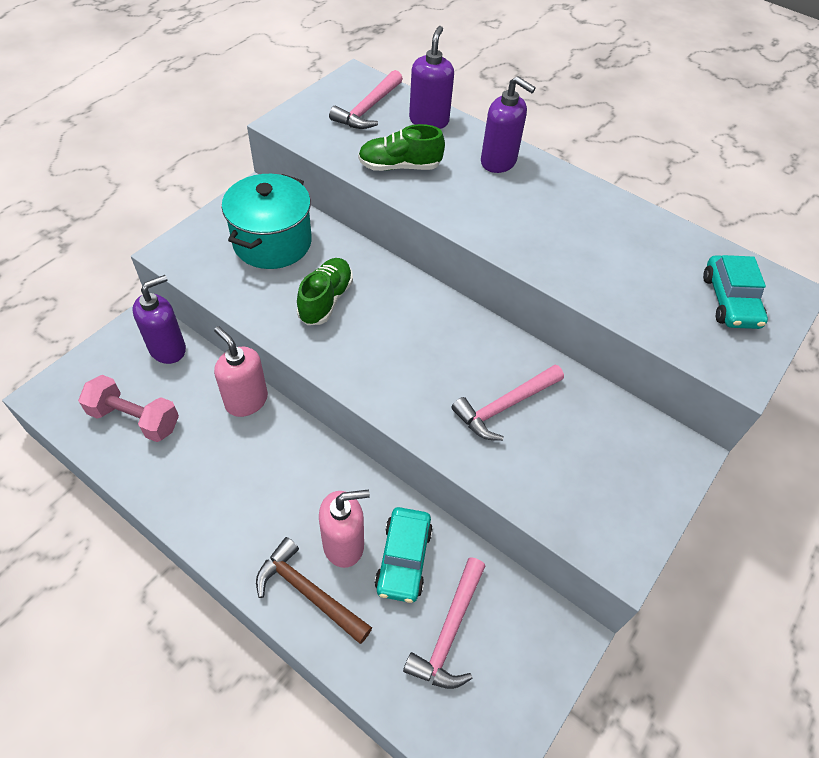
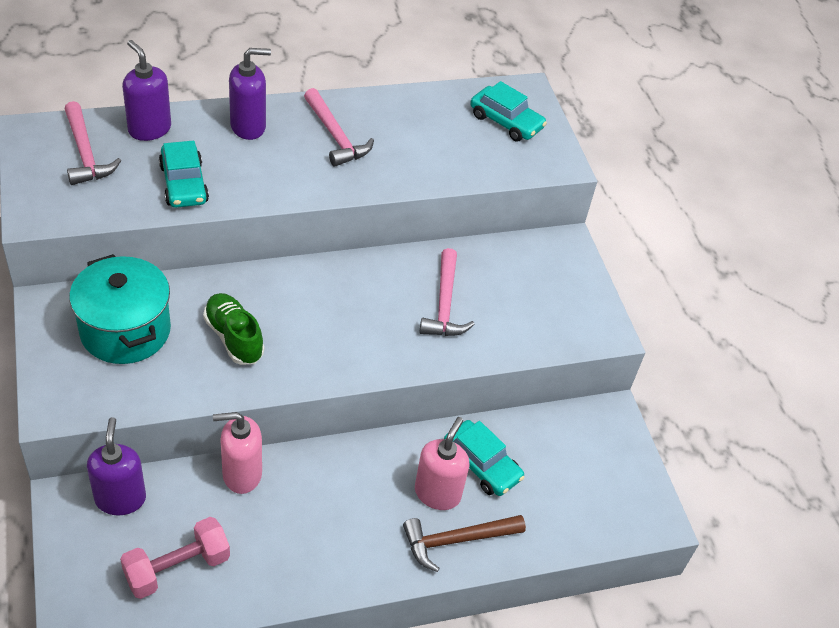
camera: 55 degrees left, 5 degrees down
(399, 166) = (184, 184): green shoe -> turquoise car
(449, 632) = (556, 476): pink hammer -> pink hammer (335, 136)

